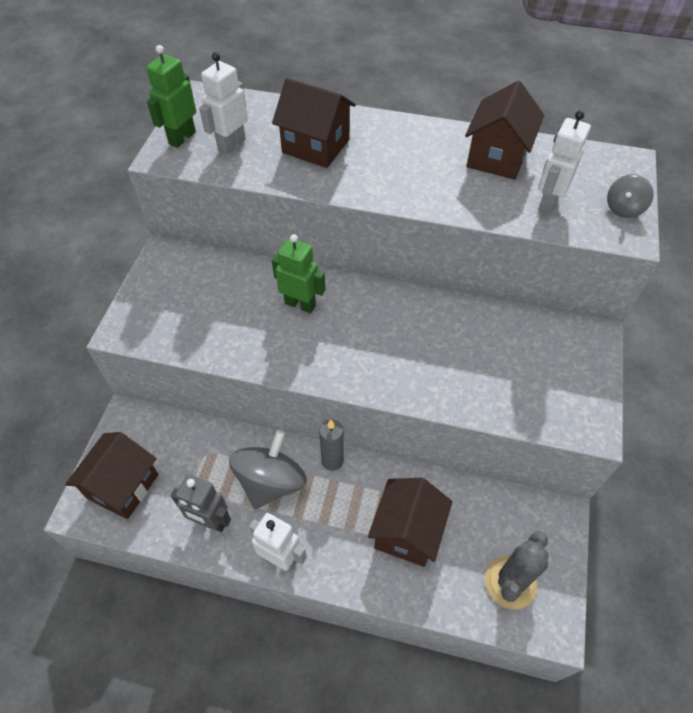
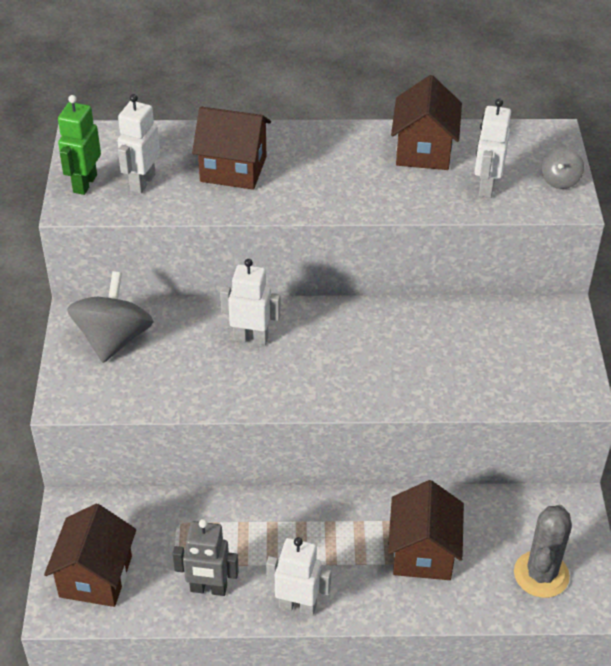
camera: 15 degrees left, 10 degrees down
(271, 482) = (261, 537): grey spinning top -> grey spinning top (113, 339)
(300, 304) = (251, 338): green robot -> white robot
(332, 461) = (321, 502): grey candle -> none

